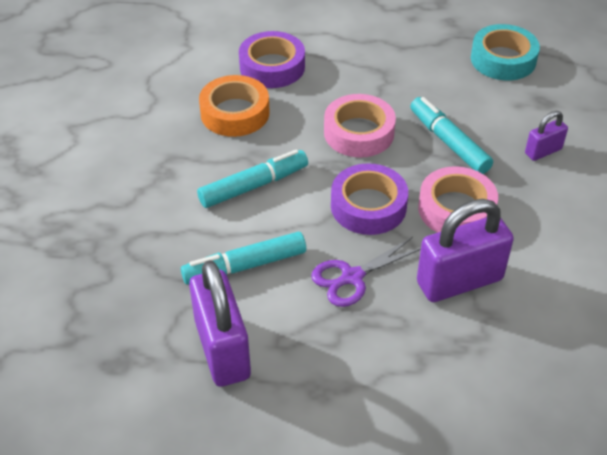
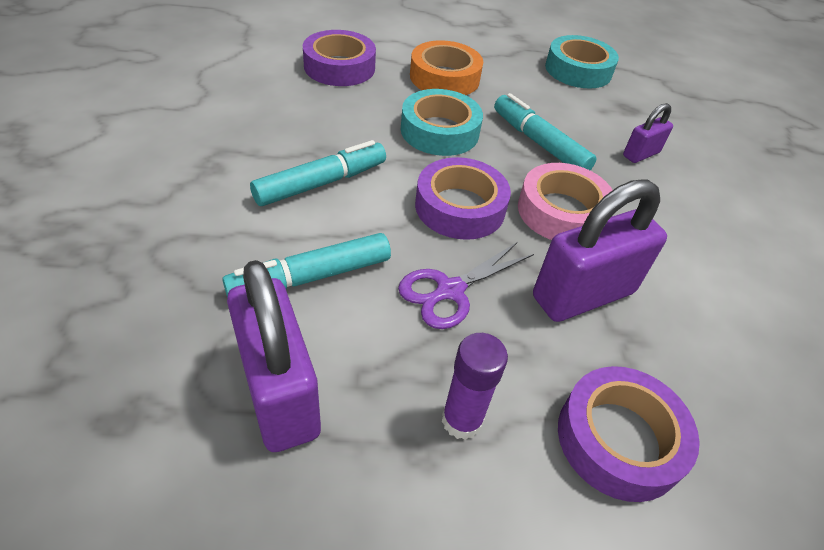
camera: 10 degrees left, 0 degrees up
(235, 113) = (298, 108): orange tape -> orange tape (444, 78)
(350, 371) = (461, 420): none -> purple glue stick
(359, 133) = (439, 131): pink tape -> turquoise tape
(463, 386) = (619, 439): none -> purple tape

